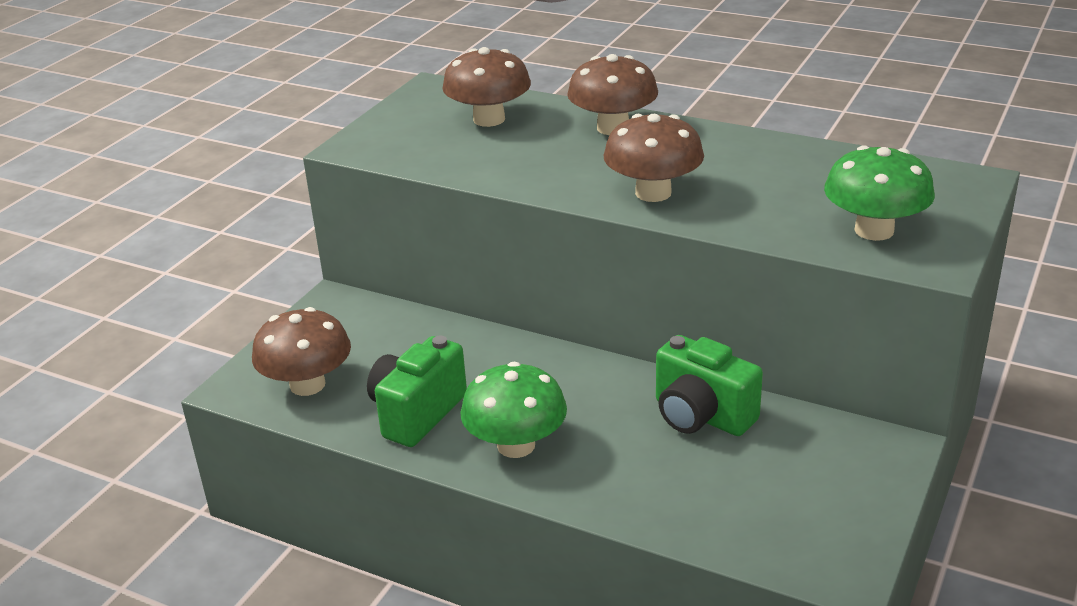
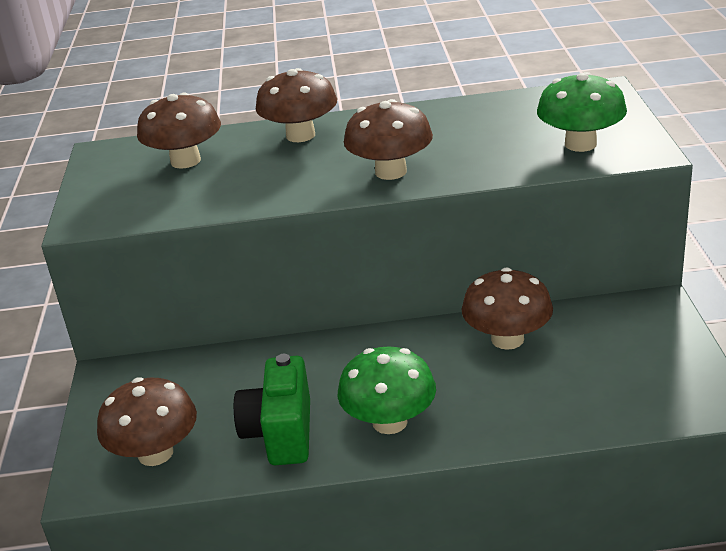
camera: 30 degrees left, 0 degrees up
(701, 416) = (507, 339): green camera -> brown mushroom

